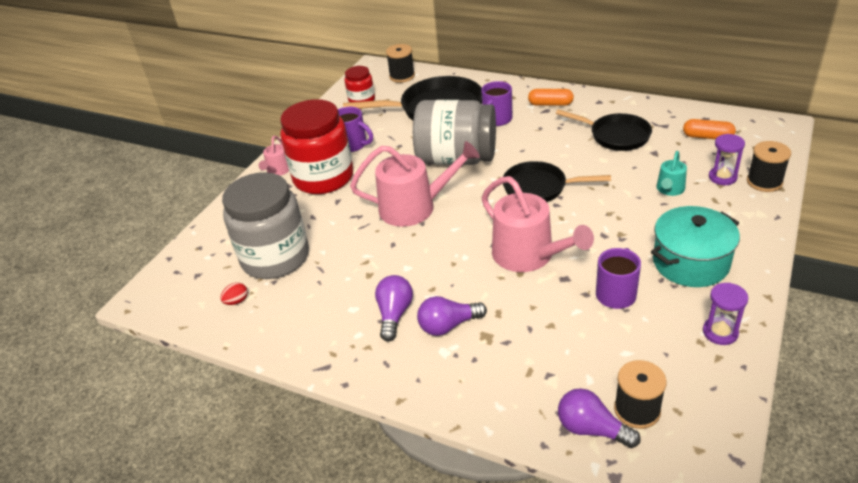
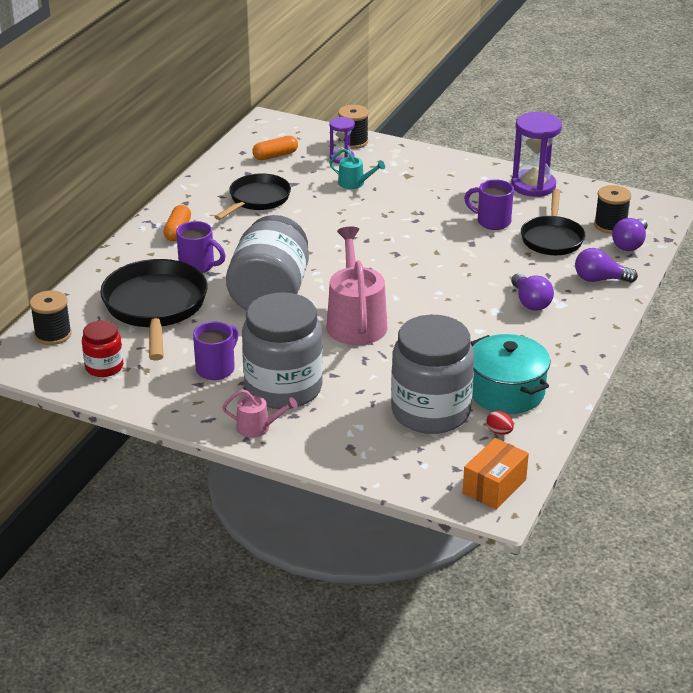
camera: 95 degrees left, 5 degrees down
(166, 298) = (494, 486): none -> orange box
(323, 177) = (283, 388): red jar -> grey jar
(394, 314) = (517, 331): purple light bulb -> purple light bulb (600, 279)
(528, 255) = (440, 259): pink watering can -> none
(539, 187) = (337, 247): black pan -> black pan (552, 238)
(690, 262) = (455, 187): turquoise pot -> turquoise pot (506, 392)
(707, 137) = (275, 155): orange capsule -> orange capsule turned 45 degrees clockwise
(720, 332) = (533, 186): purple hourglass -> purple hourglass, size x1.74

